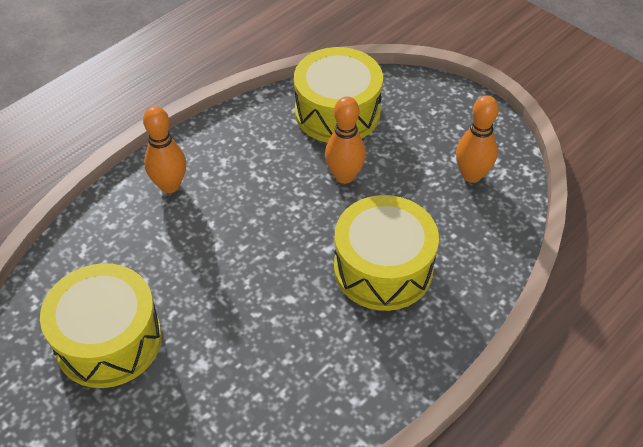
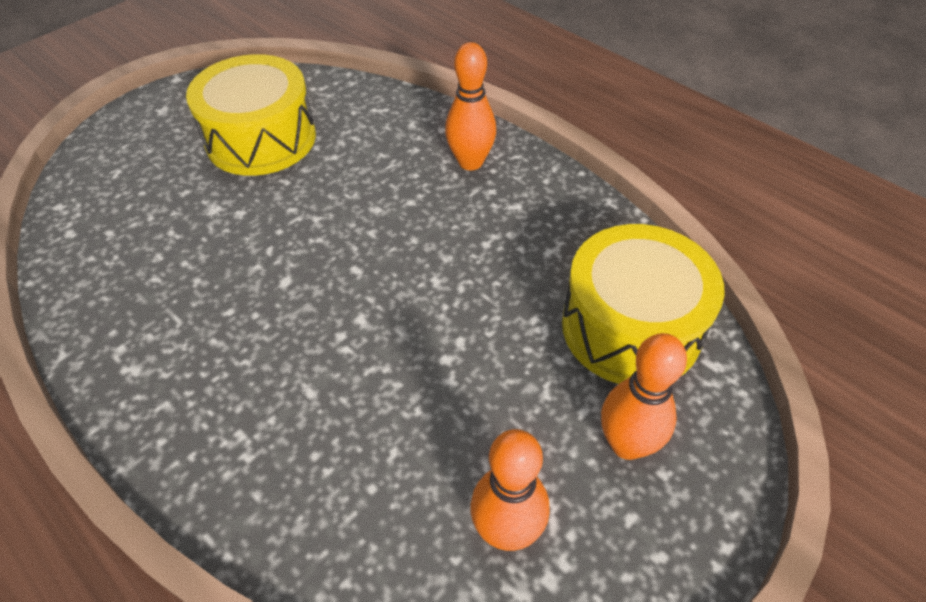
camera: 90 degrees right, 0 degrees up
(344, 176) = (494, 337): orange bowling pin -> orange bowling pin (627, 444)
(383, 268) = (317, 384): yellow drum -> none

